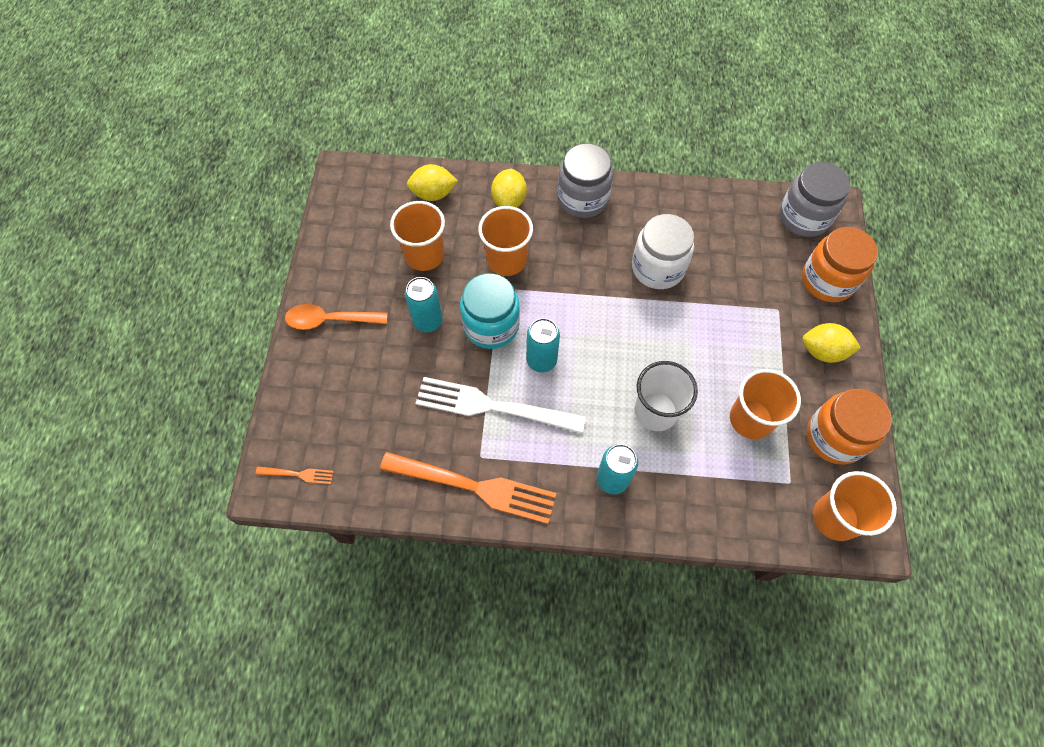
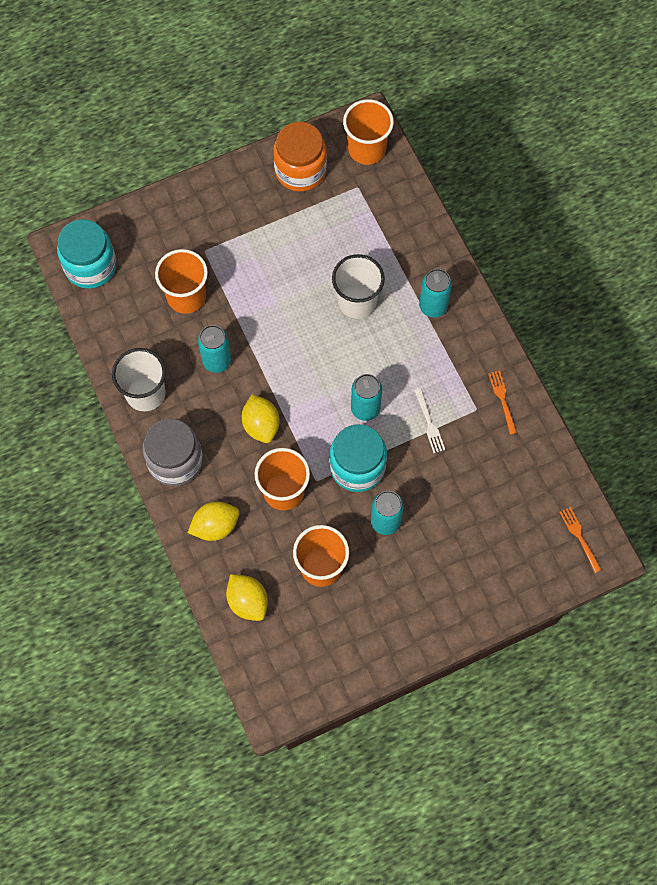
camera: 120 degrees left, 5 degrees up
(330, 320) = (436, 606): orange spoon -> none
(474, 487) = (502, 400): orange fork -> orange fork, size x0.44
(493, 406) = (429, 423): white fork -> white fork, size x0.44
(657, 205) = (145, 393): none -> white cup
(658, 268) = (217, 361): white jar -> turquoise can
(751, 419) = (321, 232): orange cup -> orange cup (186, 296)
(804, 217) = (90, 266): grey jar -> turquoise jar
(823, 351) = (226, 204): yellow lemon -> yellow lemon (261, 425)
(827, 280) = (151, 224): orange jar -> none

